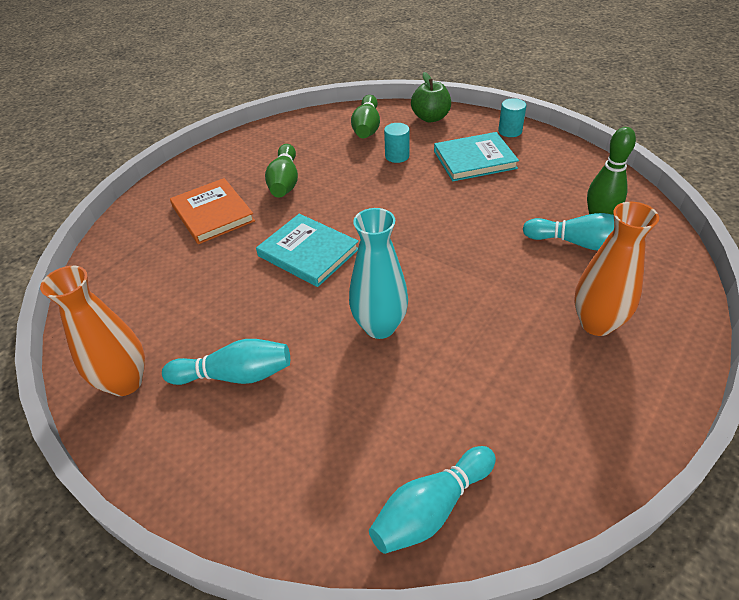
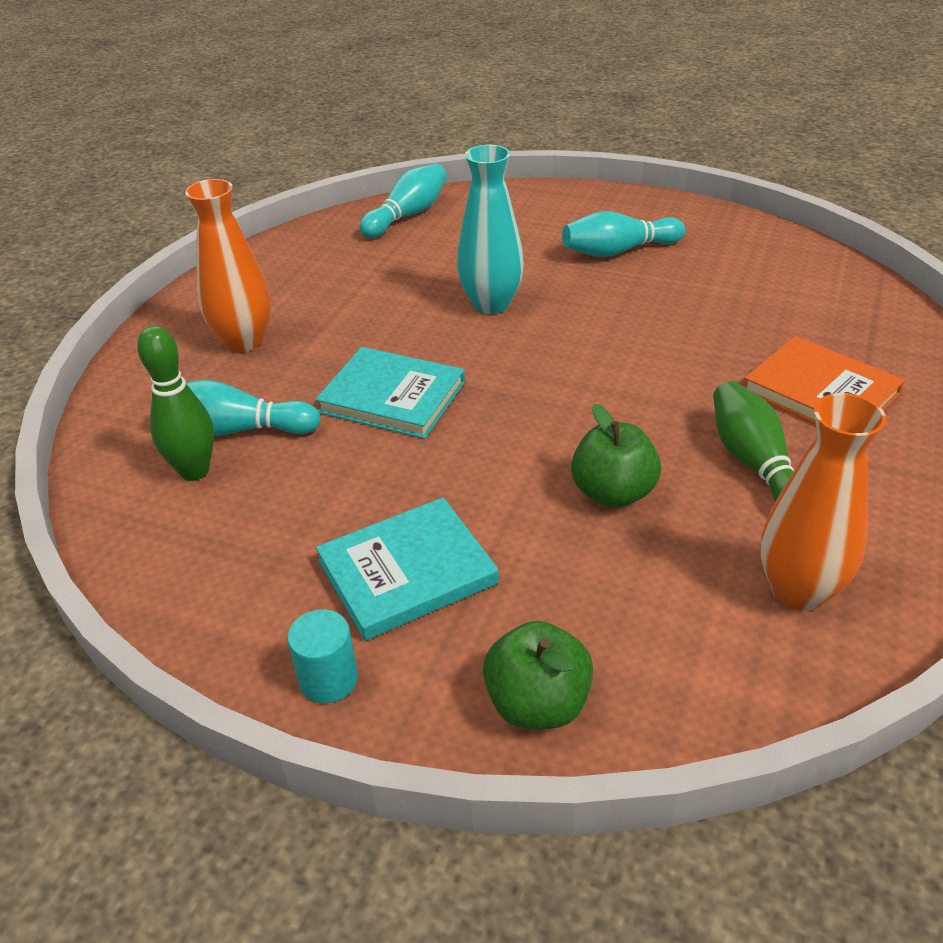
camera: 165 degrees right, 5 degrees down
(125, 382) = (720, 233): orange vase -> orange vase (798, 590)
(308, 252) = (626, 362): turquoise book -> turquoise book (392, 397)
(364, 178) = (613, 493): none -> green apple
(367, 127) = (684, 639): green bowling pin -> none
(397, 156) = (573, 558): turquoise cylinder -> none

